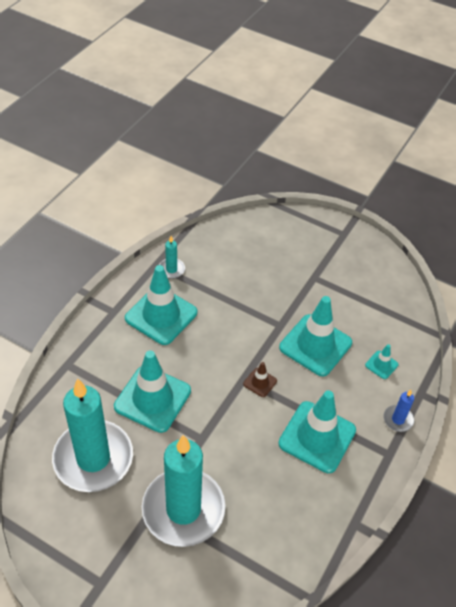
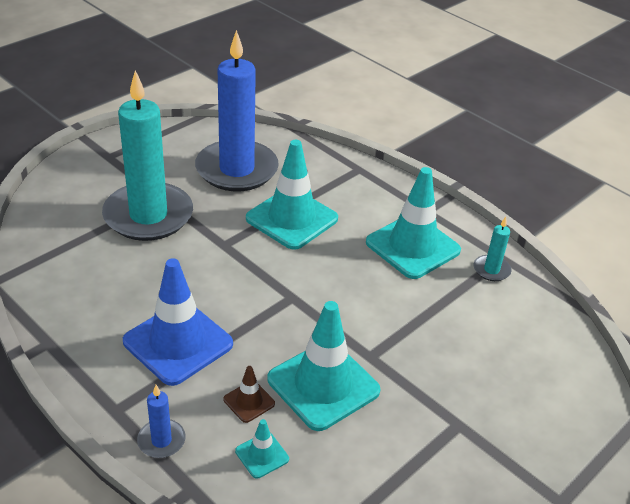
camera: 105 degrees right, 10 degrees down
(93, 458) = (237, 169): turquoise candle -> blue candle
(260, 382) = (281, 310): brown traffic cone -> brown traffic cone (249, 401)
(317, 437) = (178, 343): turquoise traffic cone -> blue traffic cone

